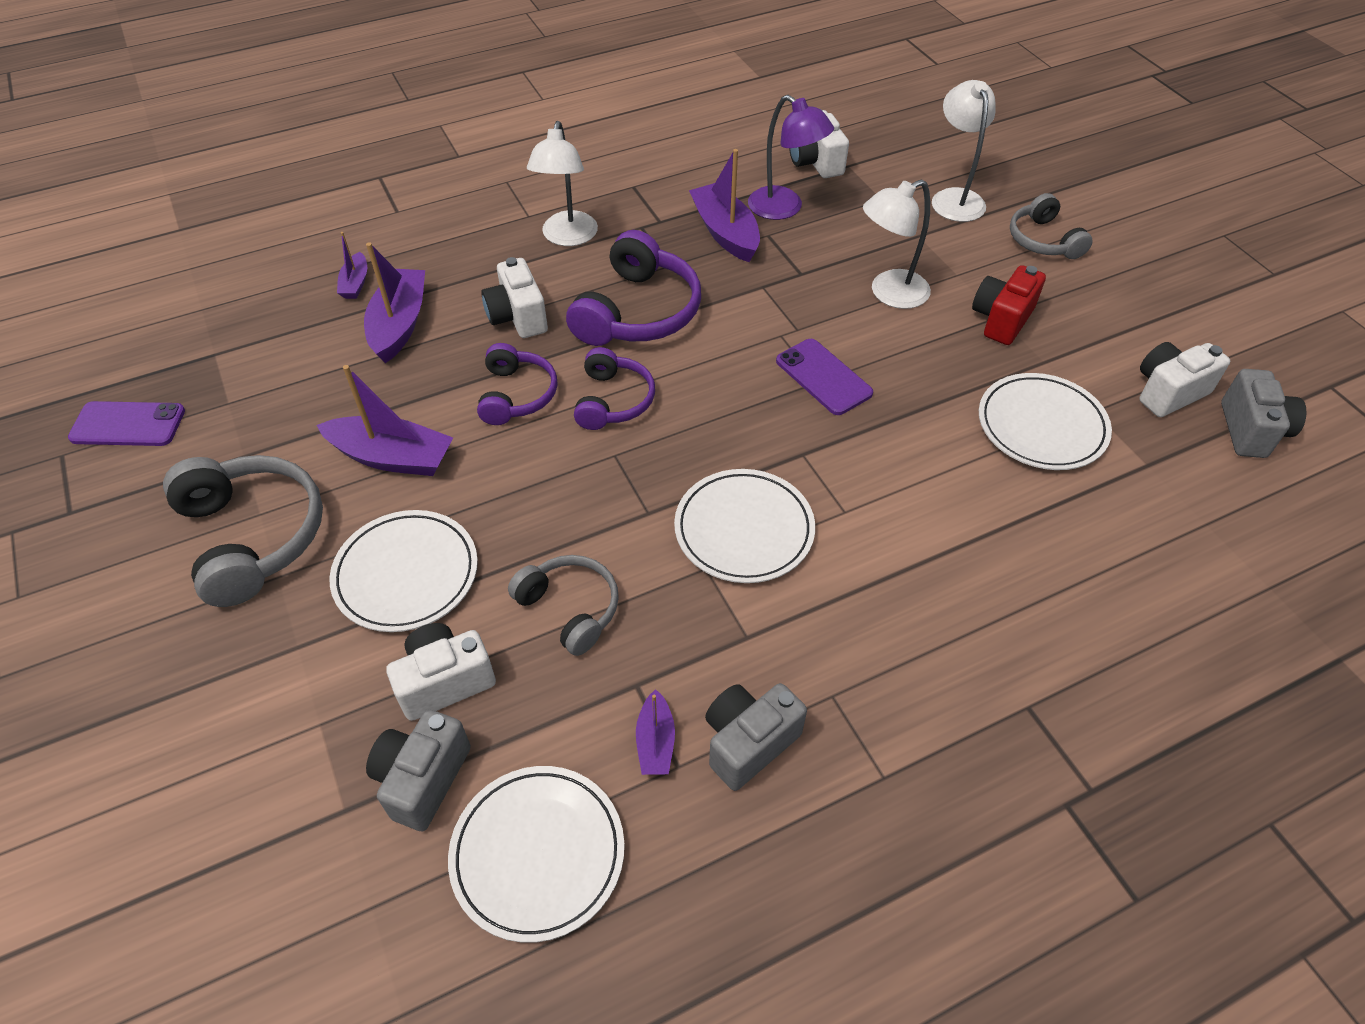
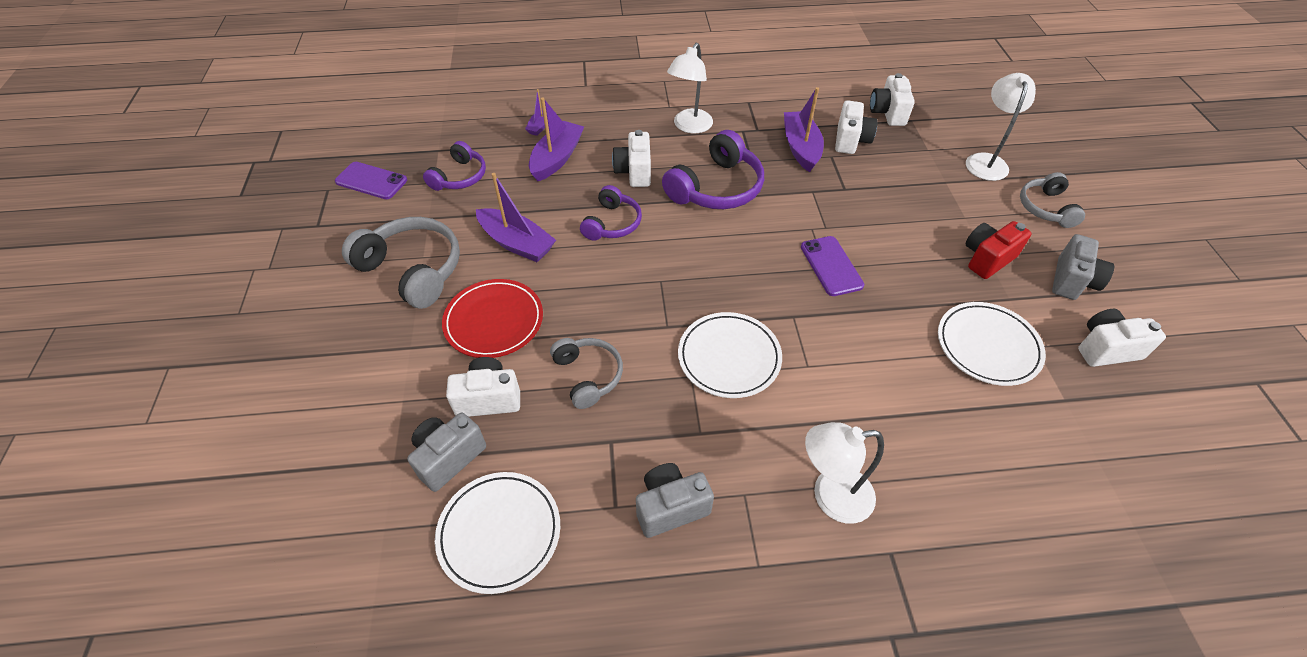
camera: 20 degrees right, 0 degrees up
(253, 536) = (413, 270): grey headphones -> grey headphones turned 45 degrees counterclockwise
(406, 574) = (494, 321): white plate -> red plate
(613, 400) = (675, 244): purple headphones -> purple headphones (460, 177)
(655, 742) = (607, 484): purple boat -> none
(784, 209) = (851, 140): purple lamp -> white camera
(889, 293) = (905, 219): white lamp -> white lamp (830, 496)
(1251, 431) = (1168, 398): grey camera -> grey camera (1072, 281)

